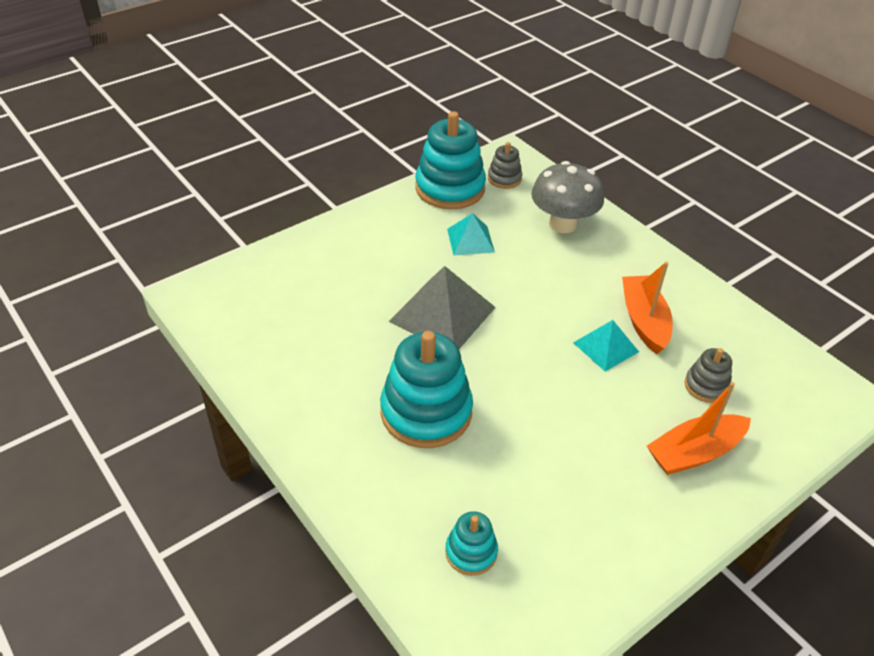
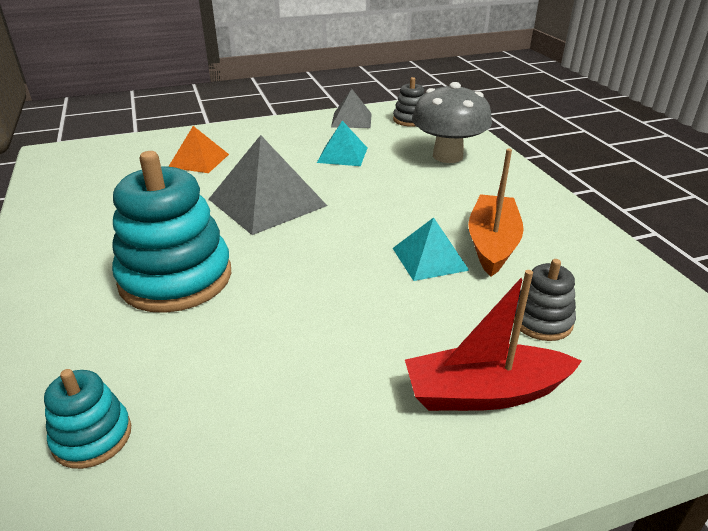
camera: 20 degrees right, 10 degrees down
(343, 274) = (199, 160): none -> orange pyramid
(450, 188) = (351, 120): turquoise stacking toy -> grey pyramid
(694, 453) = (485, 393): orange boat -> red boat

